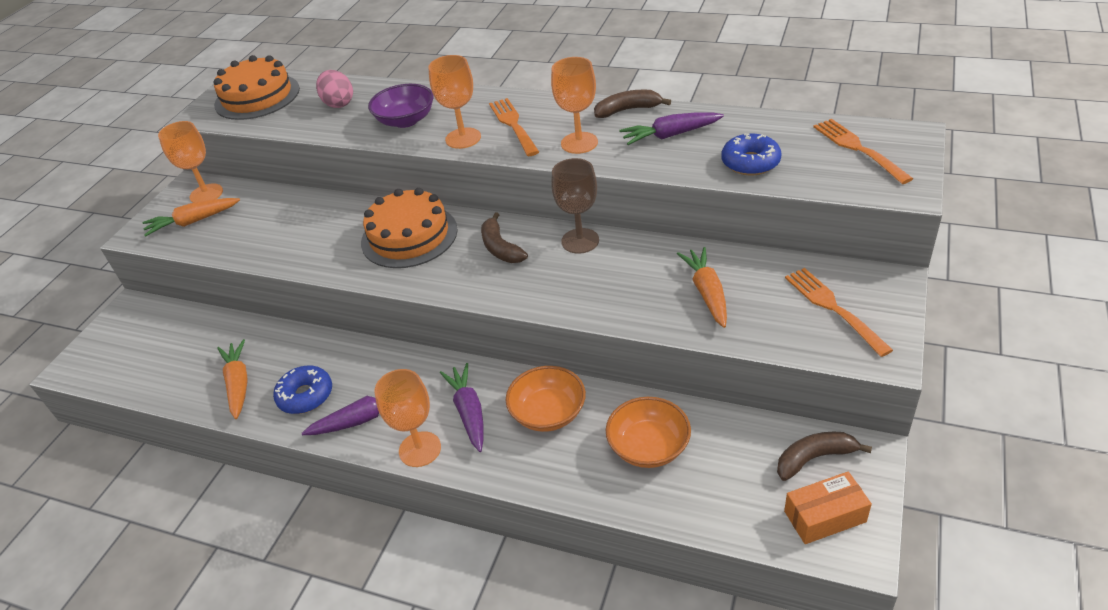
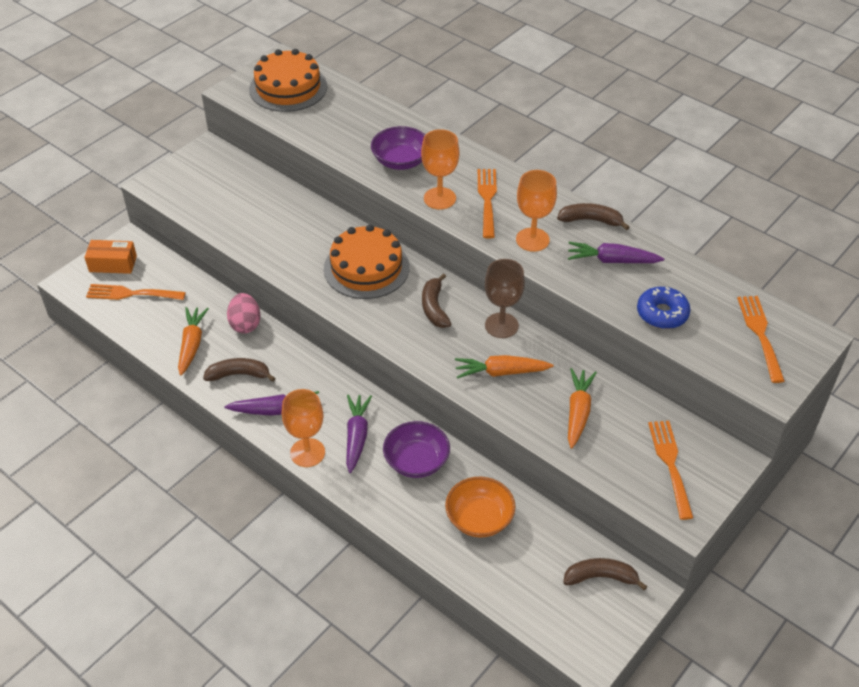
camera: 15 degrees right, 5 degrees up
(149, 356) = (132, 293): none -> orange fork
(193, 222) = (200, 188): orange carrot -> orange carrot (501, 372)
(206, 194) = (219, 163): orange goblet -> none
(305, 396) = (239, 374): blue donut -> brown banana
(339, 103) = (353, 121): pink egg -> pink egg (245, 324)
(548, 413) = (416, 461): orange bowl -> purple bowl
(825, 516) = (582, 623): orange box -> orange box (113, 264)

